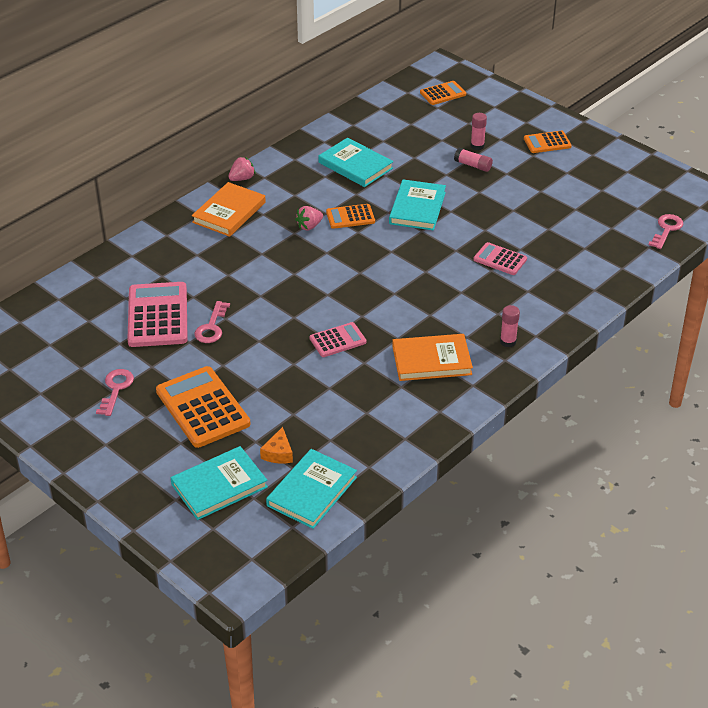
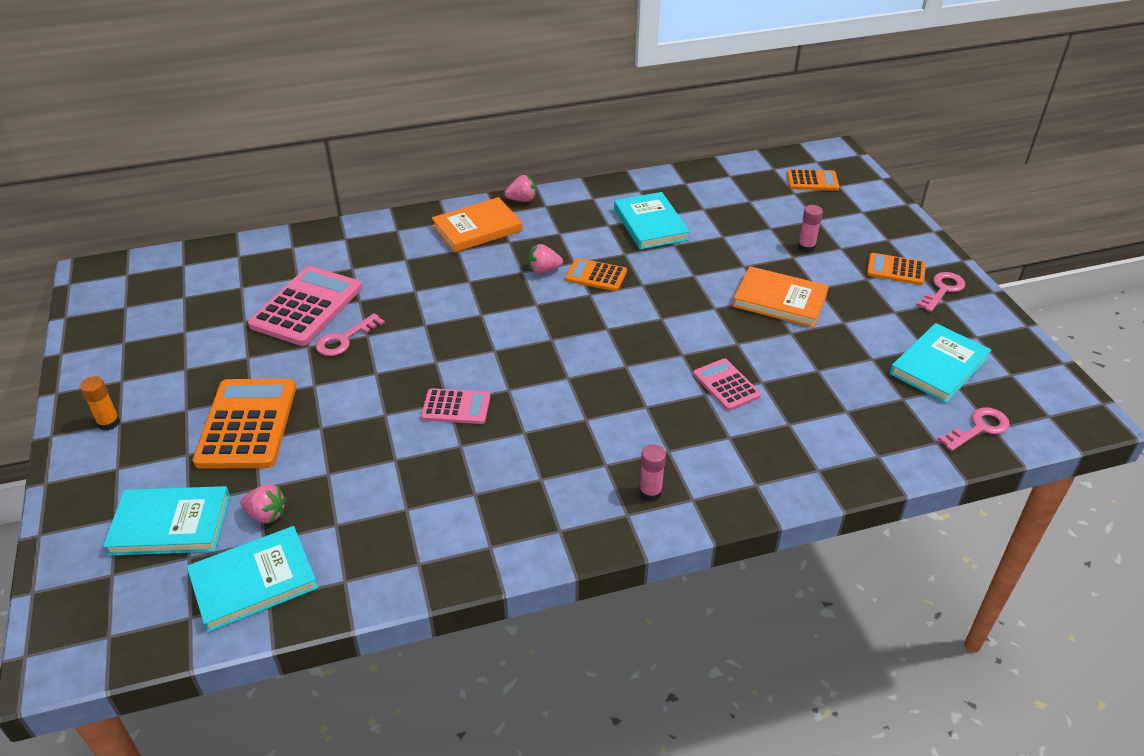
camera: 30 degrees right, 0 degrees up
(98, 447) = (109, 423): none -> orange glue stick
(116, 389) = (190, 367): pink key -> pink key (942, 290)
(278, 453) = (266, 514): orange cheese -> pink strawberry
(417, 208) = (679, 291): turquoise book -> turquoise book (938, 366)
(431, 360) = (538, 477): orange book -> orange book (779, 300)
(473, 165) = (783, 266): pink glue stick -> none

